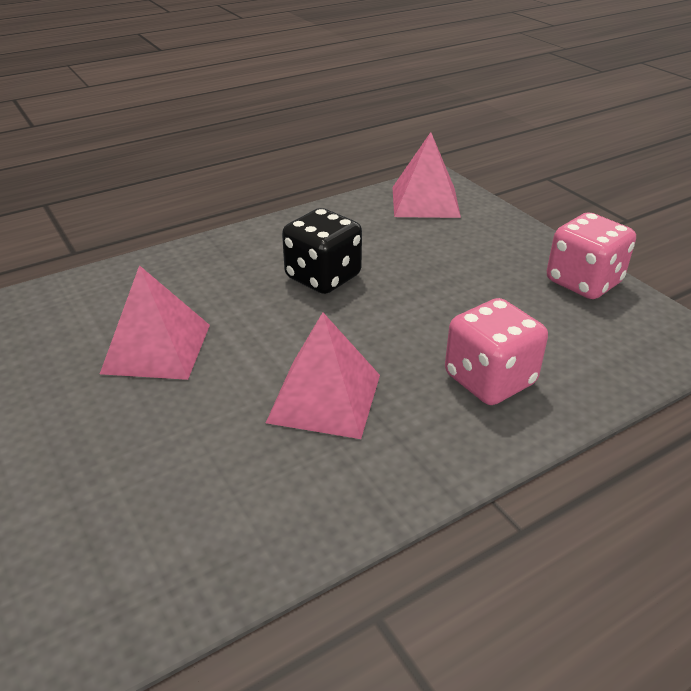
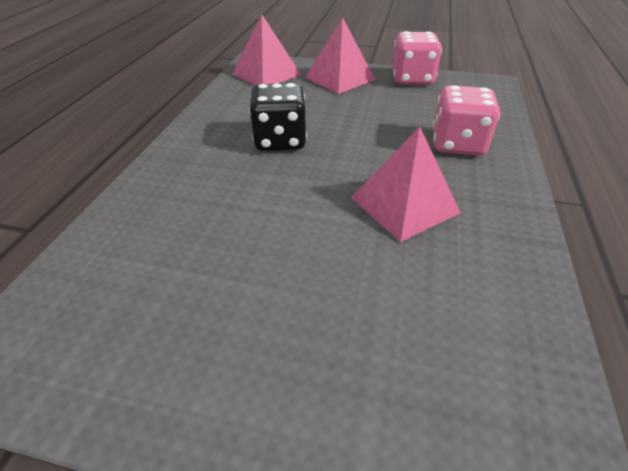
camera: 45 degrees left, 5 degrees up
(156, 348) = (244, 249): pink pyramid -> pink pyramid (339, 78)

